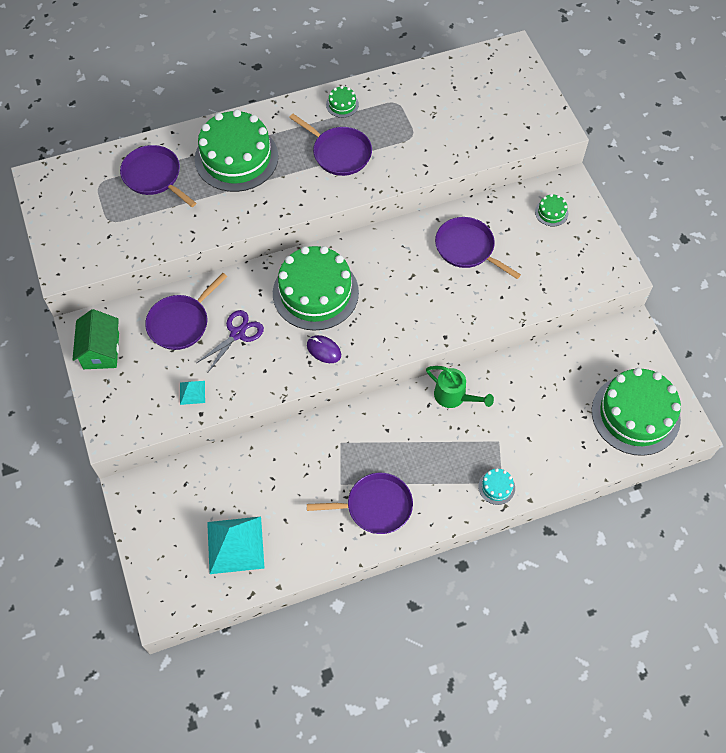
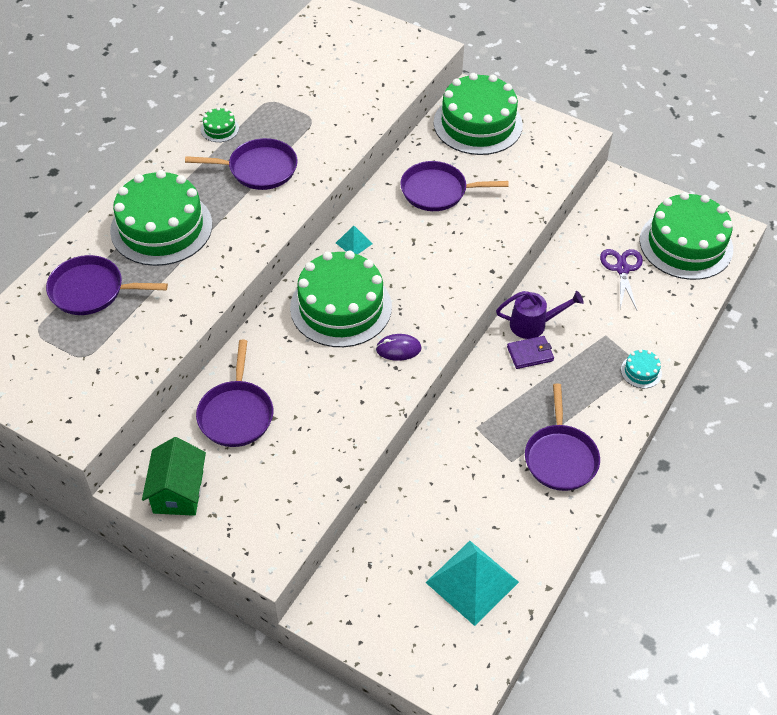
camera: 40 degrees left, 10 degrees down
(101, 351) = (178, 492): green house -> green house turned 45 degrees clockwise
(192, 392) = (311, 466): turquoise pyramid -> turquoise pyramid (354, 243)
(237, 334) = (303, 387): purple scissors -> purple scissors (622, 269)
(375, 506) = (560, 457): purple pan -> purple pan turned 135 degrees clockwise
(430, 416) = (530, 354): none -> purple wallet
(454, 396) = (533, 324): green watering can -> purple watering can
(551, 212) = (478, 124): green cake -> green cake, size x2.48

